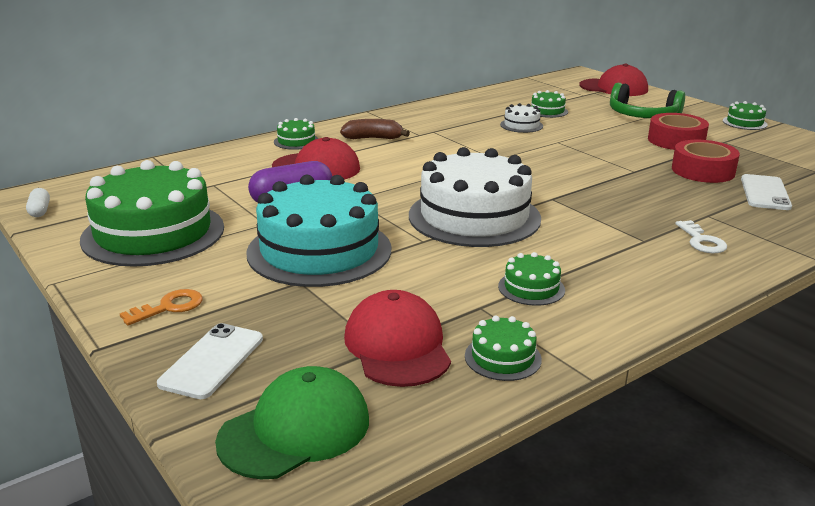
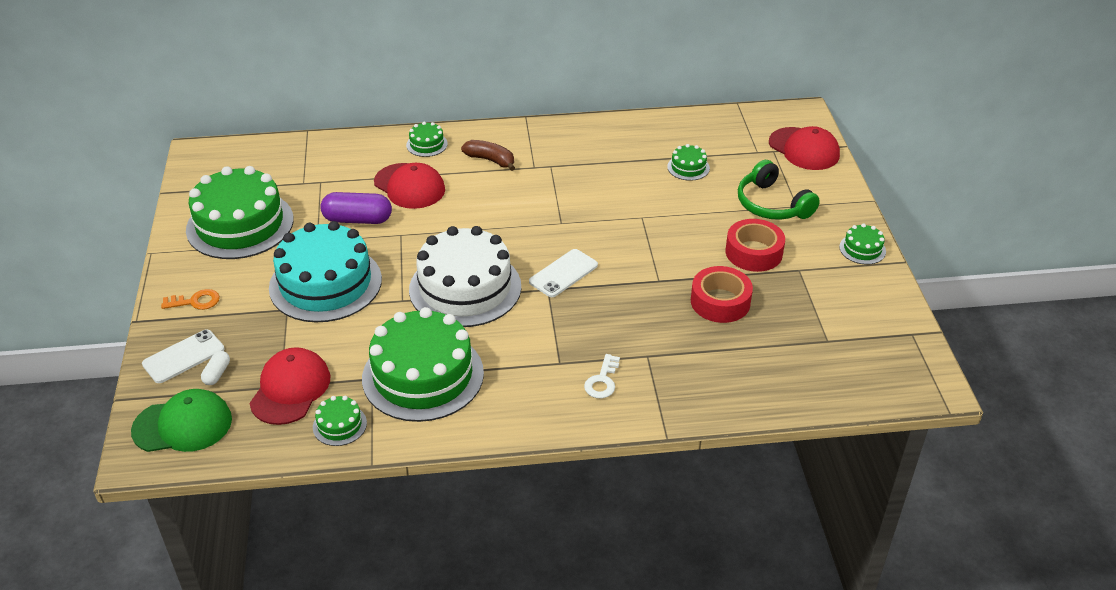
camera: 30 degrees right, 15 degrees up
(40, 211) = (190, 173): white capsule -> white capsule (217, 374)
(521, 125) = (637, 182): white cake -> none
(531, 288) = (423, 375): green cake -> green cake, size x2.36
(765, 193) = (735, 349): white phone -> white phone (563, 273)

